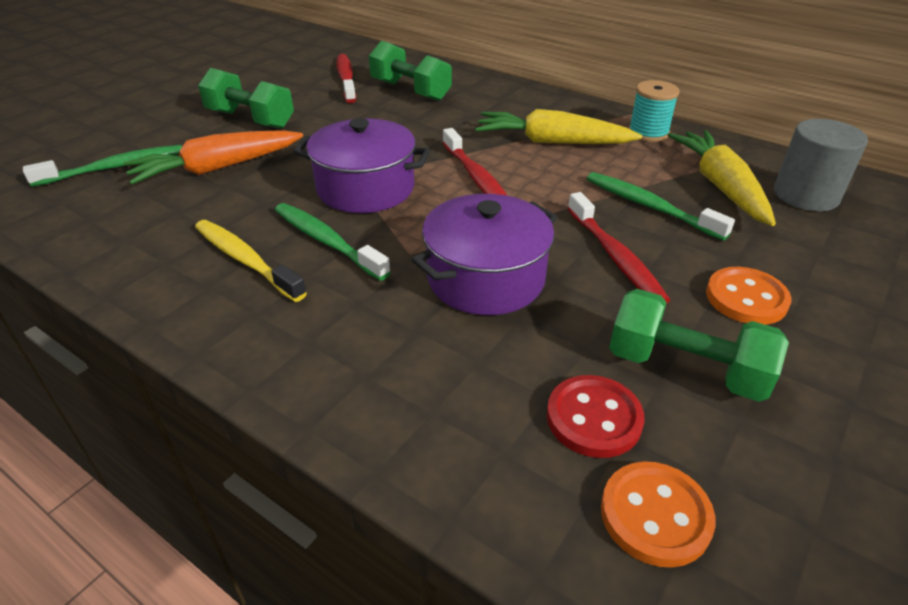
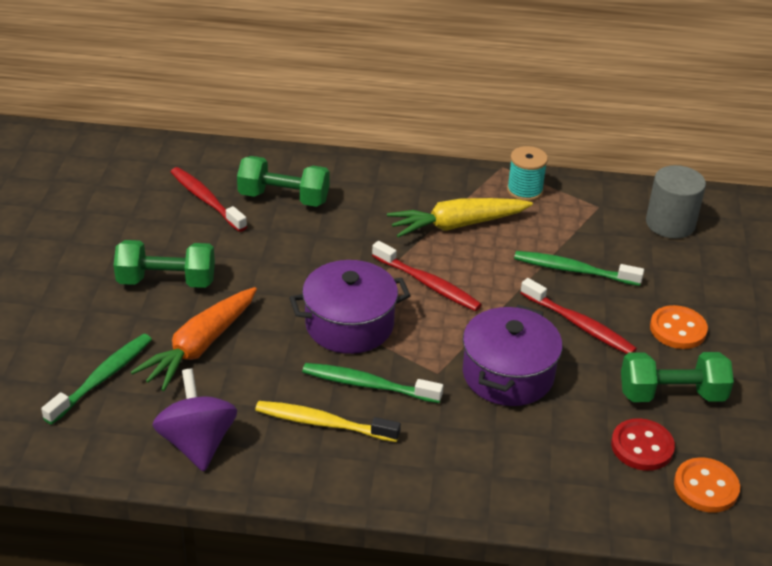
camera: 30 degrees left, 0 degrees up
(118, 238) = (197, 443): none -> purple spinning top
(720, 186) = (609, 233): yellow carrot -> none

